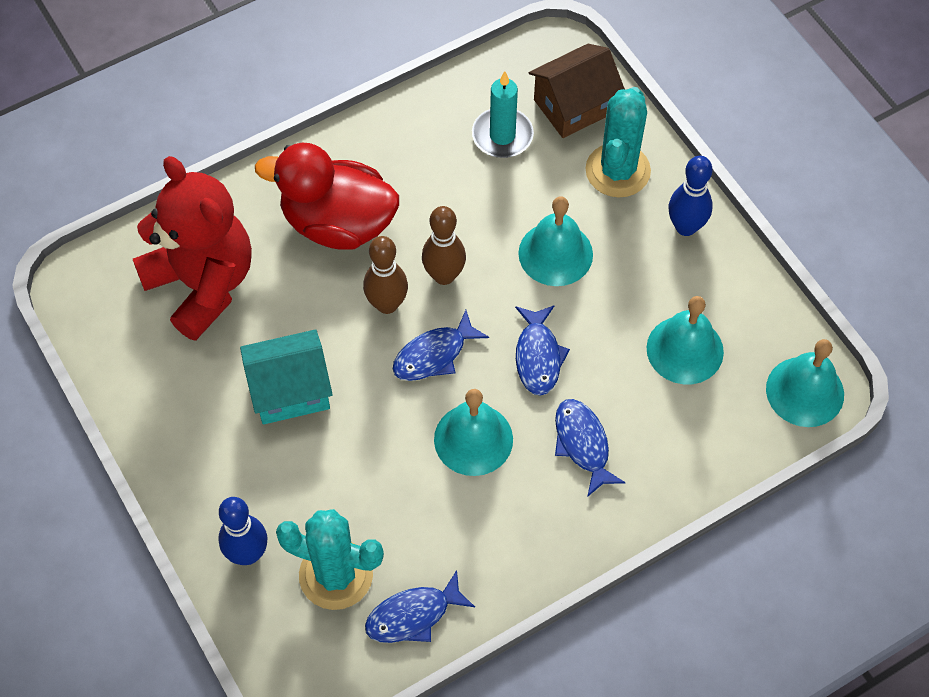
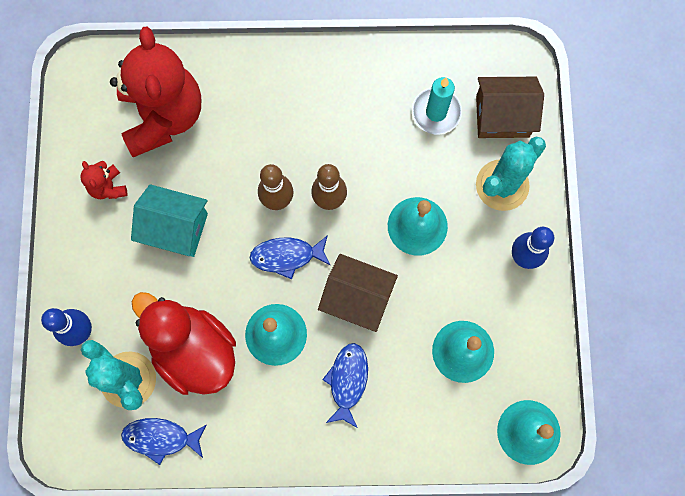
camera: 30 degrees right, 15 degrees up
(184, 388) = (108, 187): none -> red teddy bear
(338, 223) = (280, 119): red duck -> red duck (194, 350)
(538, 356) = (357, 298): blue fish -> brown house

